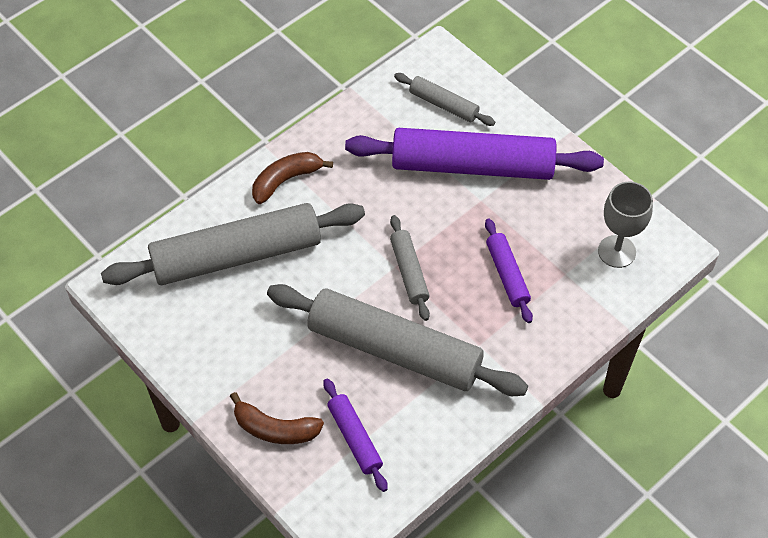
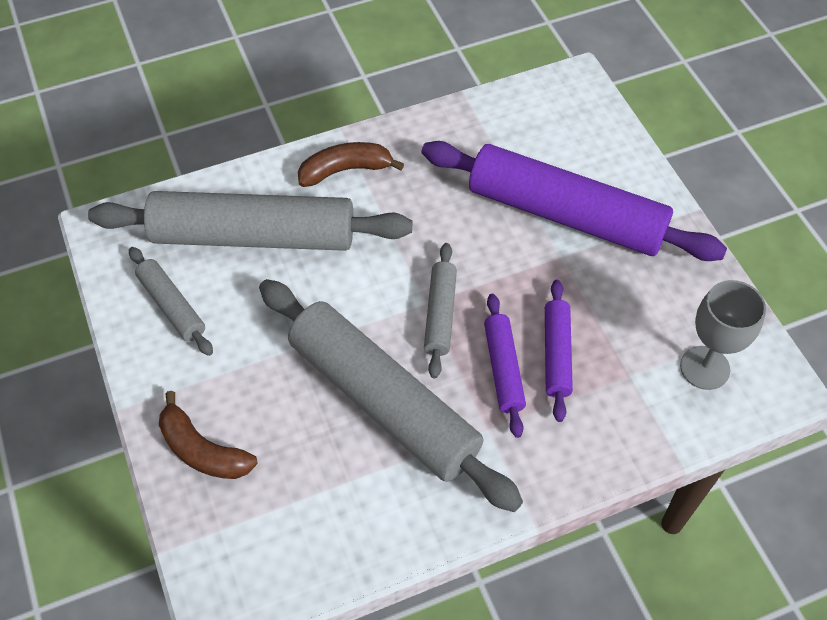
camera: 20 degrees right, 0 degrees up
(354, 438) = (289, 494): purple rolling pin -> purple rolling pin (503, 369)
(443, 105) = (559, 138): grey rolling pin -> grey rolling pin (171, 306)

